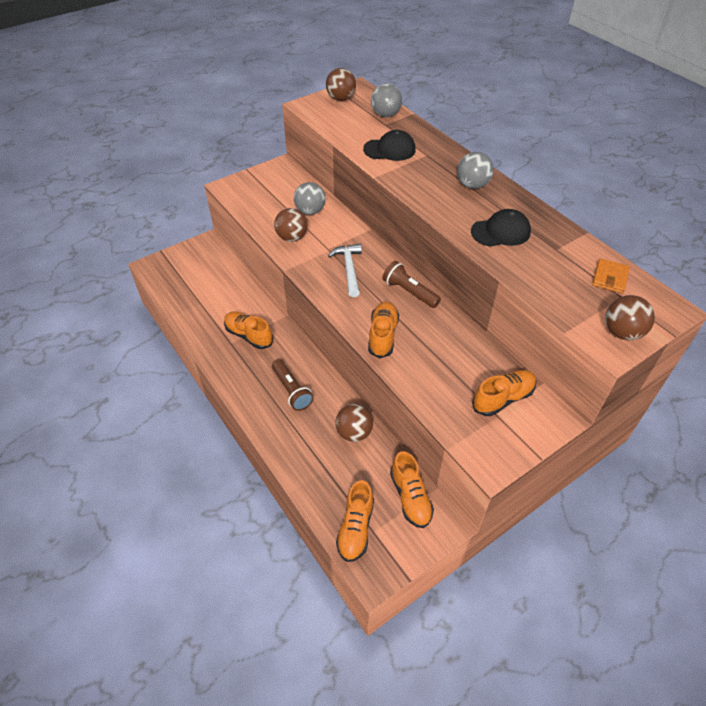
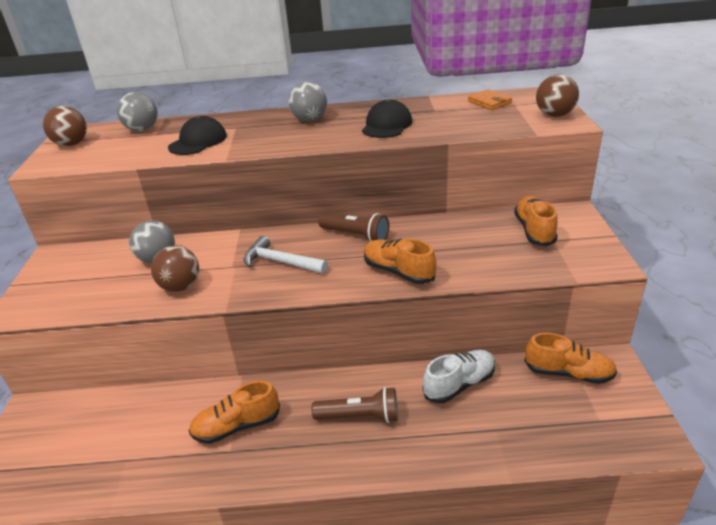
camera: 55 degrees left, 15 degrees down
(354, 432) = (459, 384): brown ball -> white shoe
(355, 528) = (590, 434): orange shoe -> none
(409, 292) = (355, 235): brown flashlight -> brown flashlight turned 135 degrees counterclockwise

